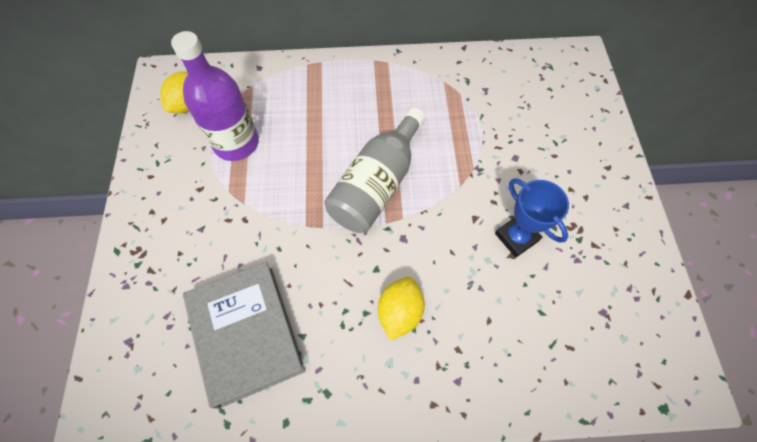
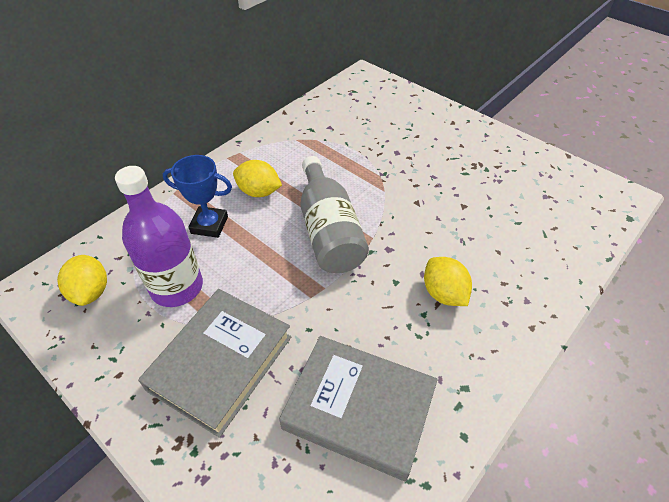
camera: 45 degrees left, 15 degrees down
(206, 221) = (221, 363): none -> grey book
(364, 109) = (259, 192): none -> yellow lemon
(516, 237) = (453, 194): blue trophy -> blue trophy (209, 225)

